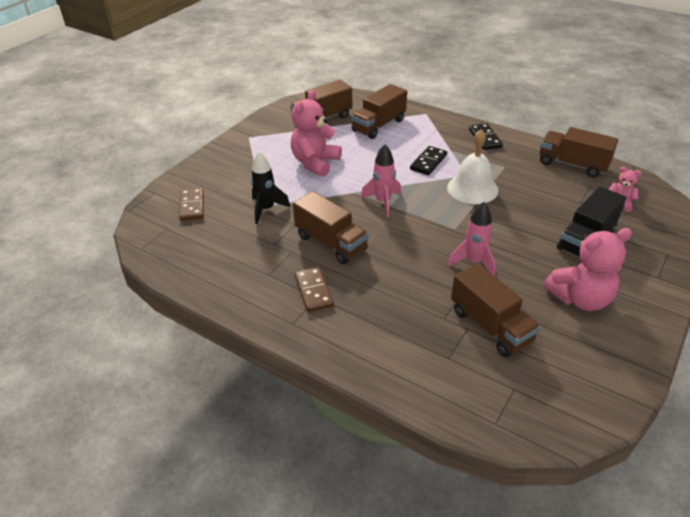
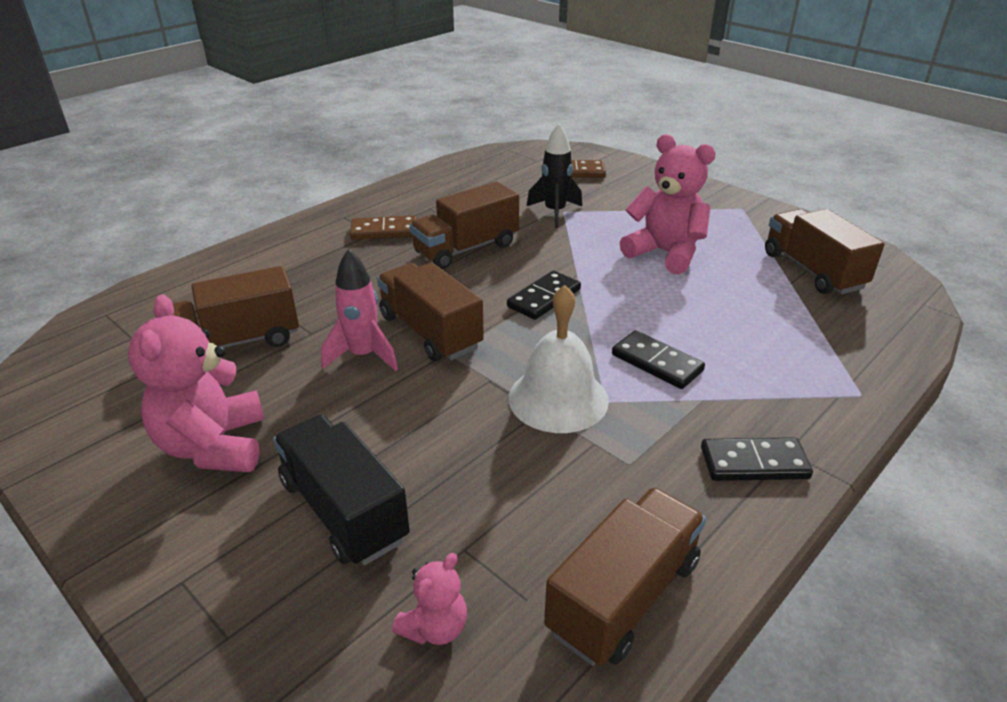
camera: 100 degrees right, 5 degrees down
(378, 125) = (796, 326): brown truck -> brown truck (430, 332)
(383, 202) = (544, 298): pink rocket -> black domino

